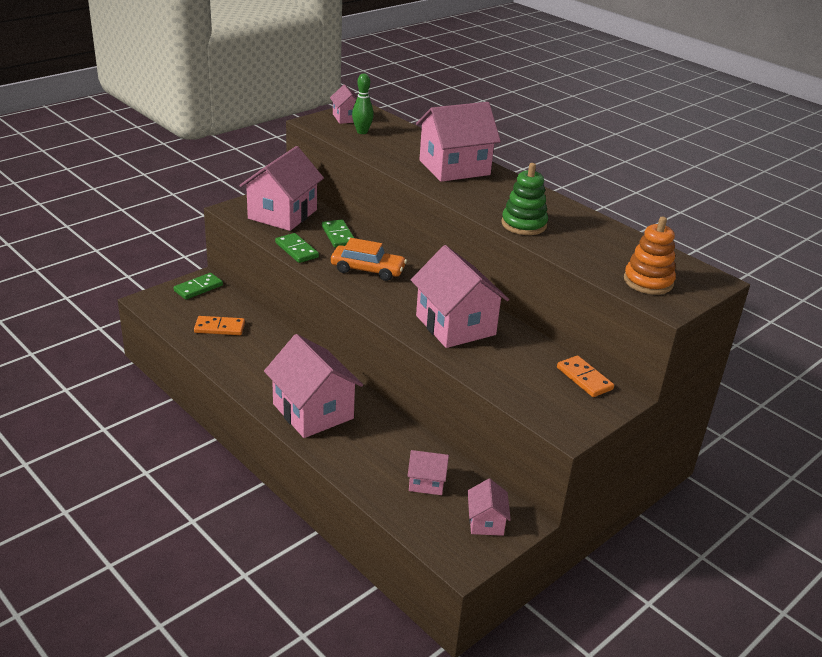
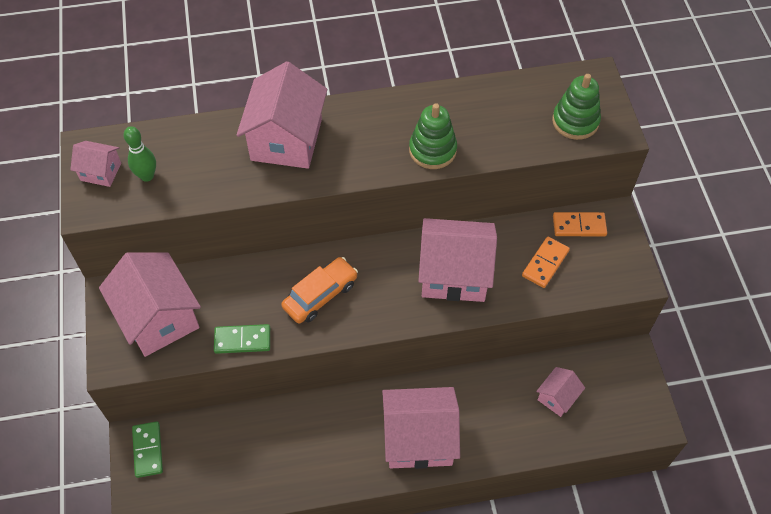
camera: 55 degrees left, 25 degrees up
(219, 328) = (236, 461): orange domino -> orange domino (545, 263)
(338, 236) = (239, 287): green domino -> none
(486, 522) = (621, 380): pink house -> none
(648, 281) = (575, 121): orange stacking toy -> green stacking toy

